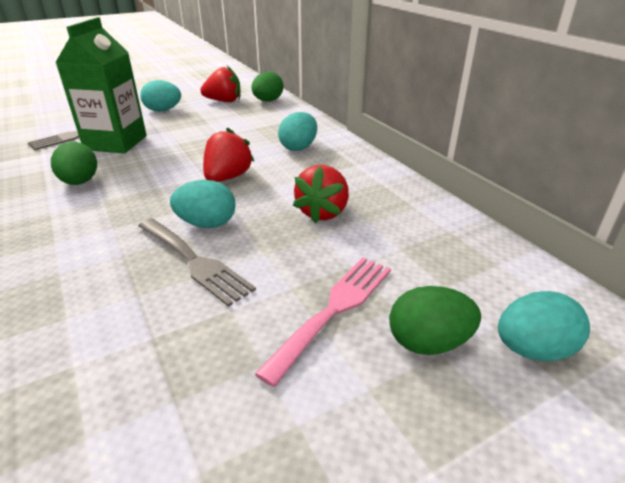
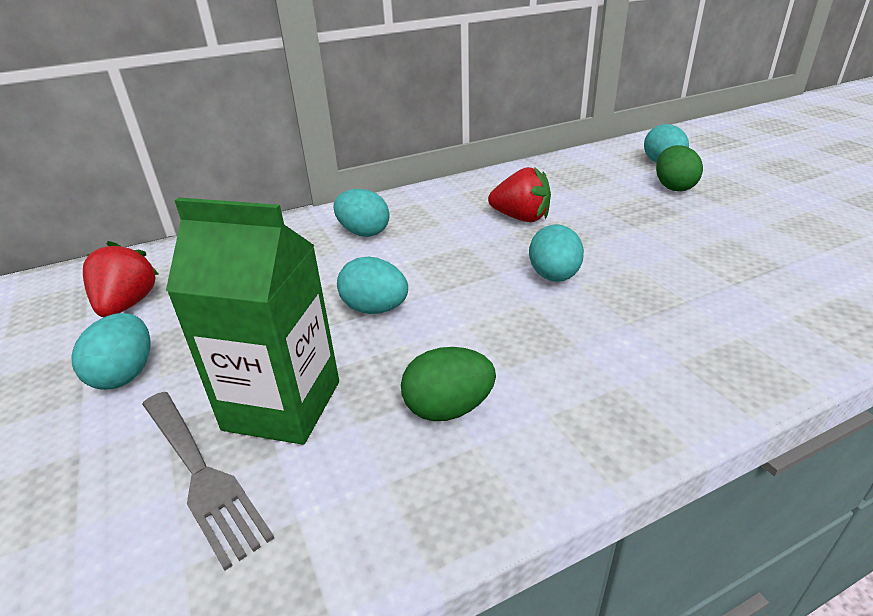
camera: 85 degrees left, 0 degrees up
(191, 158) = (375, 309): none -> turquoise egg
(194, 261) = (624, 276): grey fork -> none
(227, 177) = (443, 274): red strawberry -> none
(268, 101) = (163, 262): green egg -> none
(334, 309) = (658, 213): pink fork -> none

